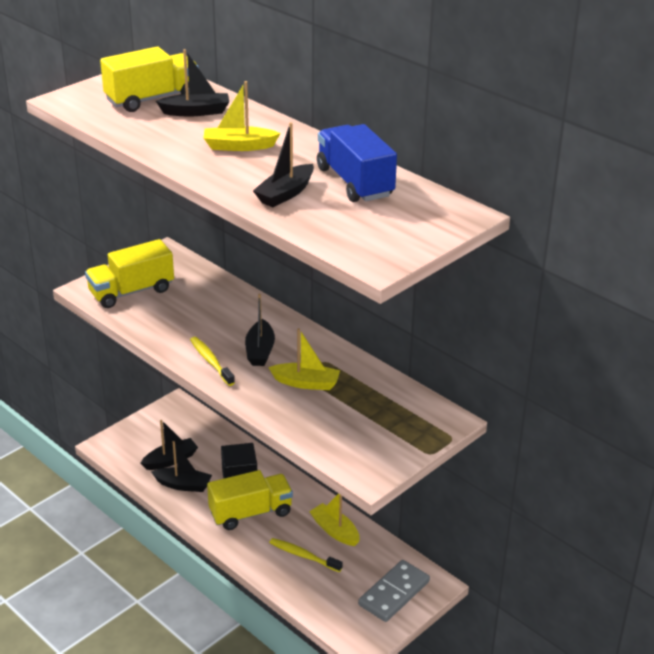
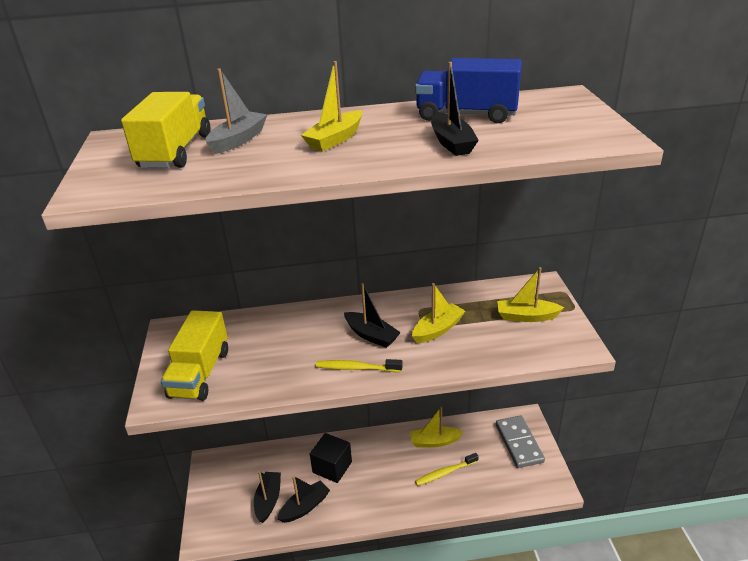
camera: 50 degrees left, 0 degrees up
(196, 112) = (238, 140): black boat -> grey boat
(250, 513) = (374, 480): yellow truck -> none
(382, 428) = (526, 316): none -> yellow boat

